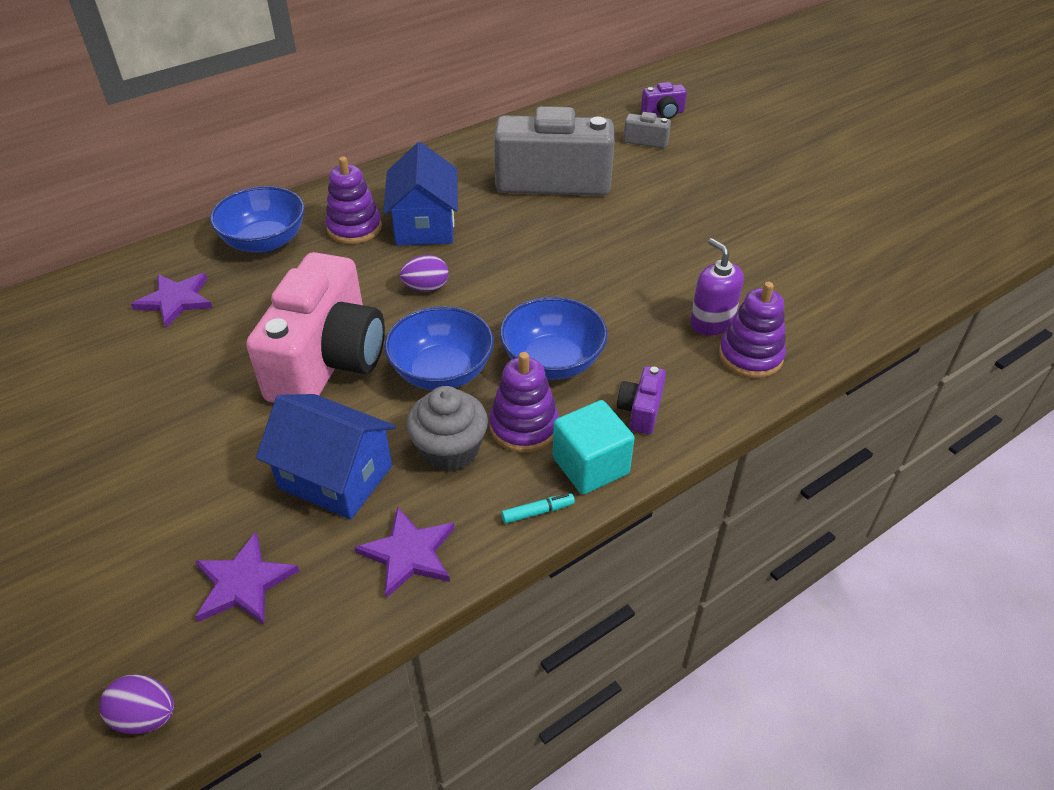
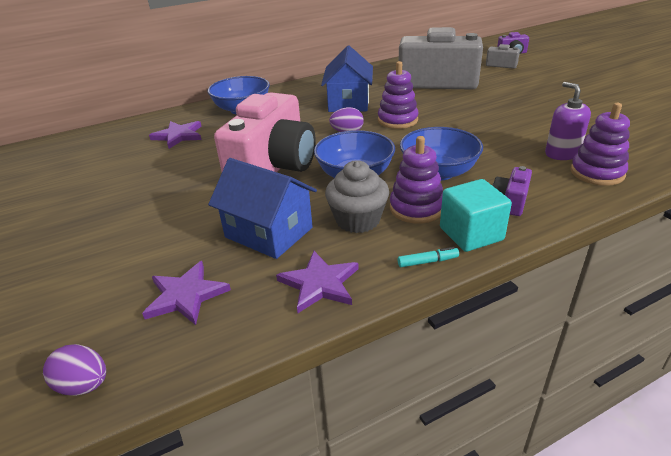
camera: 10 degrees right, 10 degrees down
(354, 228) = (301, 104): purple stacking toy -> purple stacking toy (397, 120)

